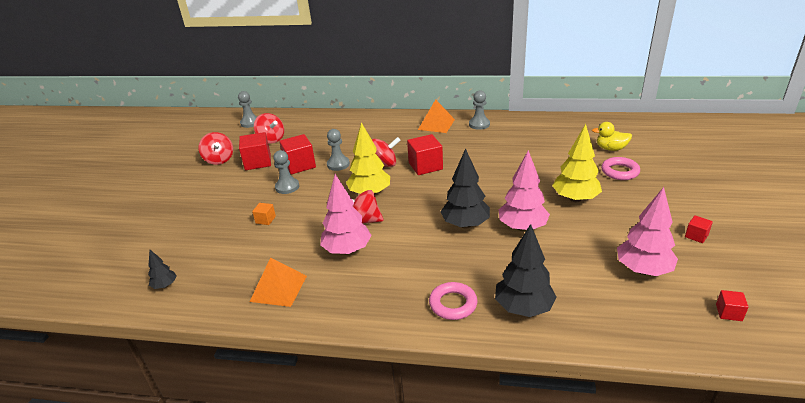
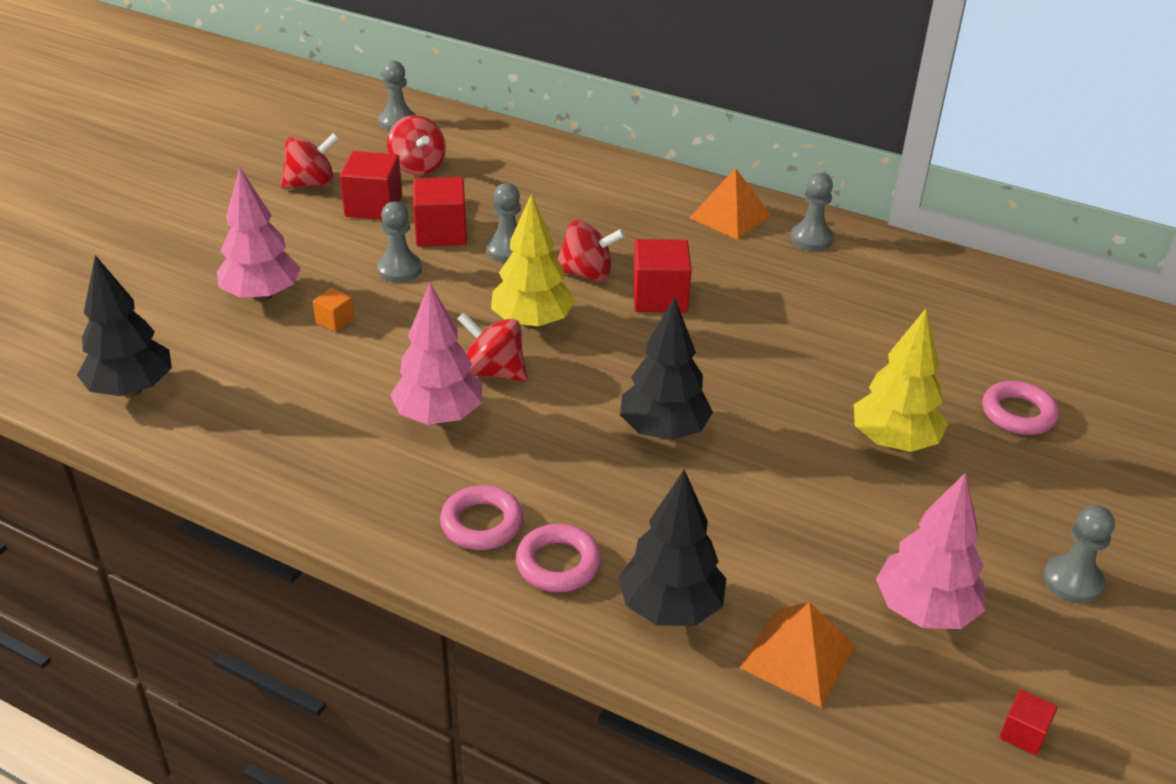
camera: 15 degrees right, 5 degrees up
(165, 285) = (131, 389): black tree -> black tree, size x1.99
(219, 160) = (311, 184): red spinning top -> red spinning top turned 105 degrees counterclockwise
(278, 288) = (298, 448): orange pyramid -> orange pyramid (798, 657)
(401, 296) = (482, 523): none -> pink ring
(522, 227) = (761, 467): pink tree -> pink tree (262, 296)
(610, 148) = (1035, 361): yellow duck -> none
(696, 236) = (1072, 581): red cube -> grey pawn

